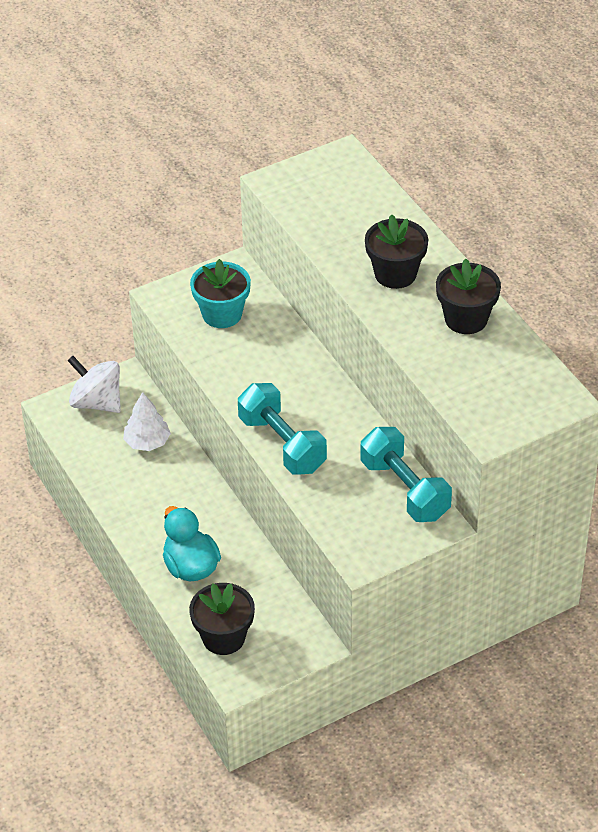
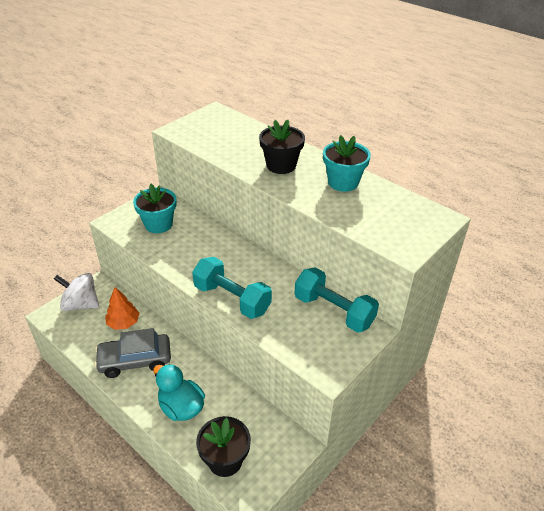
camera: 20 degrees left, 5 degrees down
(147, 442) = (123, 323): white tree -> orange tree
(149, 496) = (135, 360): none -> grey car
(466, 319) = (343, 182): black flower pot -> turquoise flower pot

